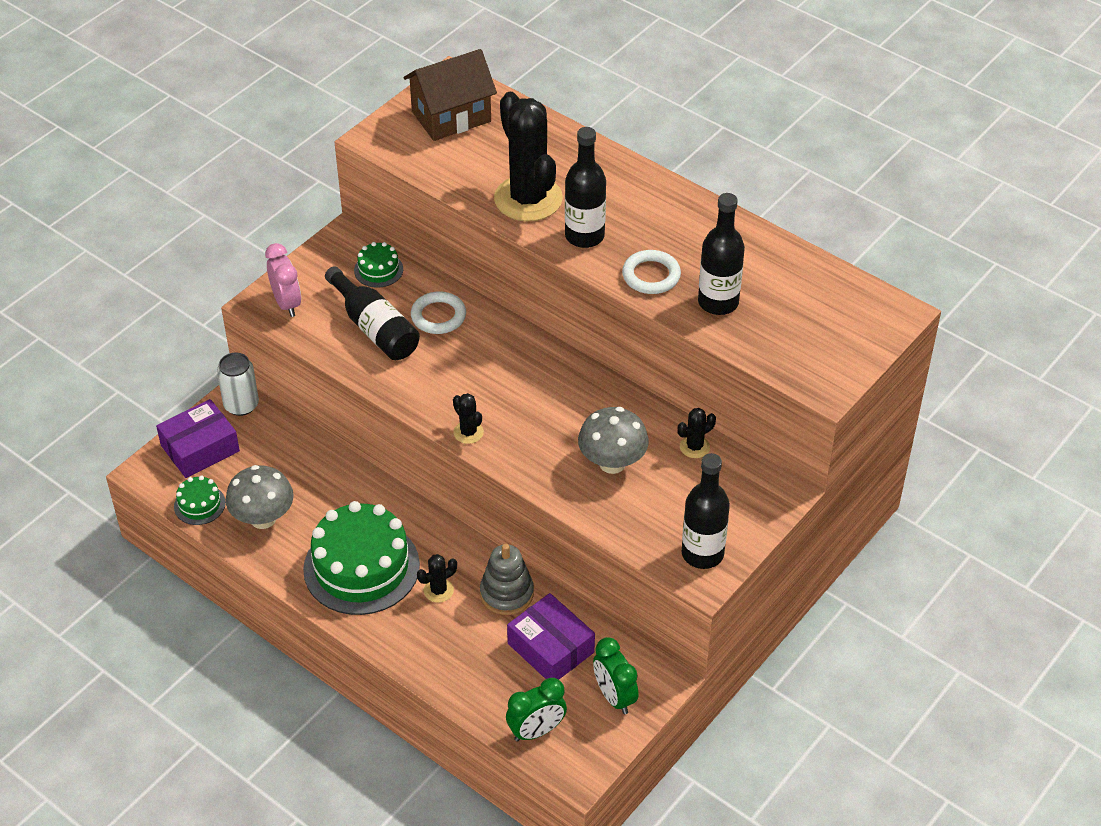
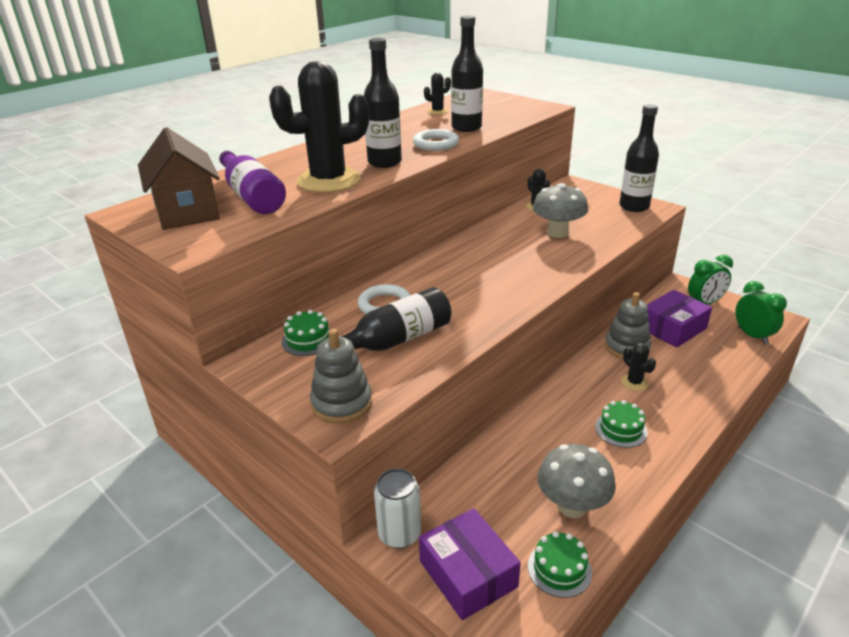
camera: 85 degrees left, 15 degrees down
(287, 303) = (342, 403): pink clock -> grey stacking toy
(361, 567) = (621, 429): green cake -> green cake, size x0.45
(468, 432) = (534, 290): black cactus -> black cactus (437, 112)
(486, 151) = (252, 196): none -> purple bottle

